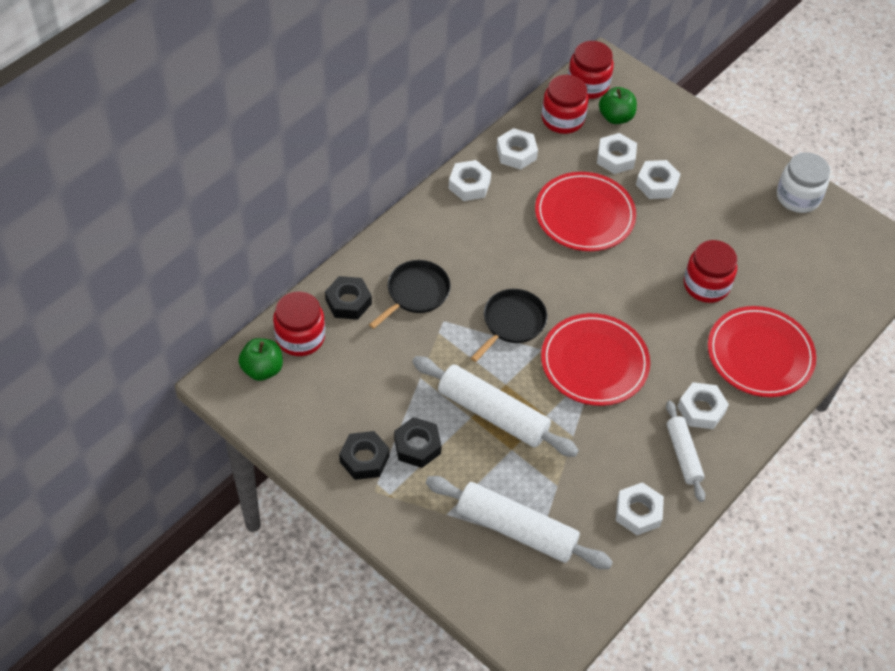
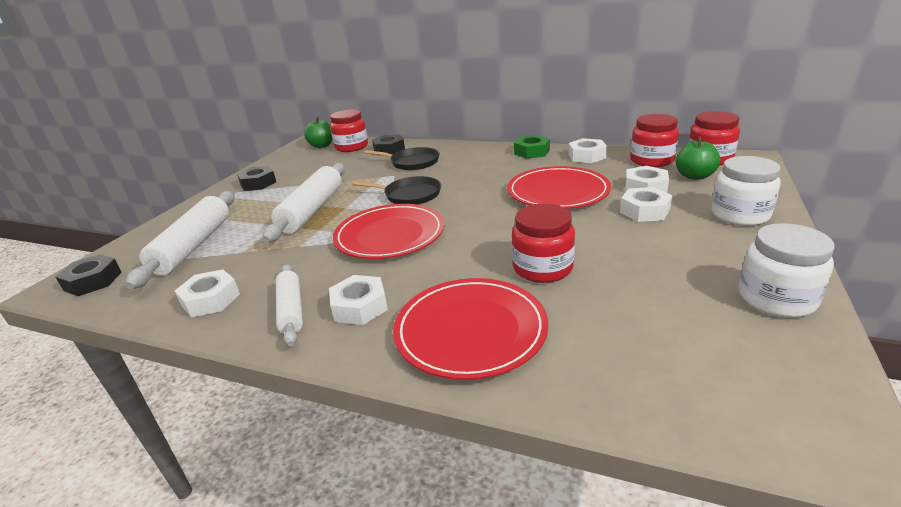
camera: 75 degrees right, 25 degrees down
(417, 446) = (273, 194): black nut -> black nut (93, 281)
(469, 185) = (532, 152): white nut -> green nut
(683, 454) = (291, 310): white rolling pin -> white rolling pin turned 75 degrees counterclockwise
(695, 140) = (739, 215): none -> white jar

